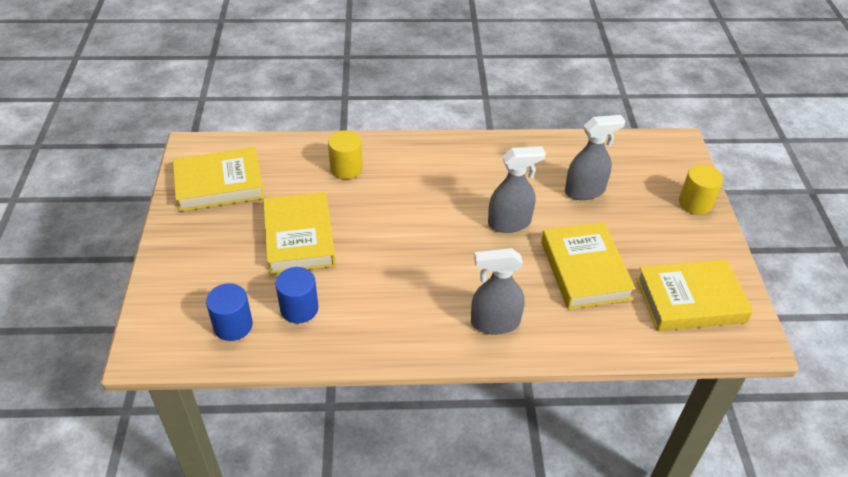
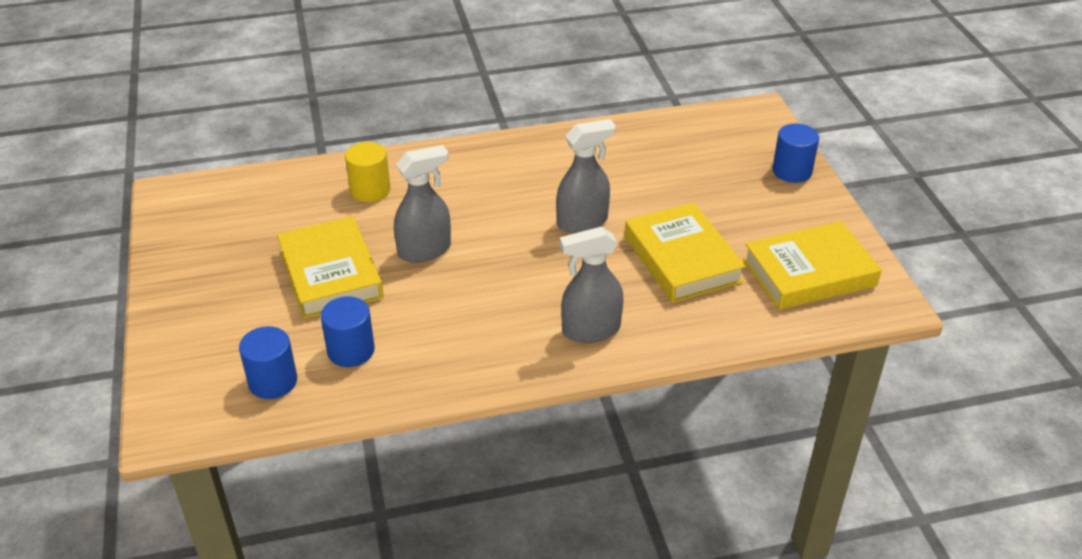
camera: 10 degrees left, 5 degrees down
(219, 184) = (214, 229): yellow book -> none
(585, 191) = (663, 176): grey spray bottle -> grey spray bottle (425, 250)
(695, 203) = (792, 171): yellow cylinder -> blue cylinder

